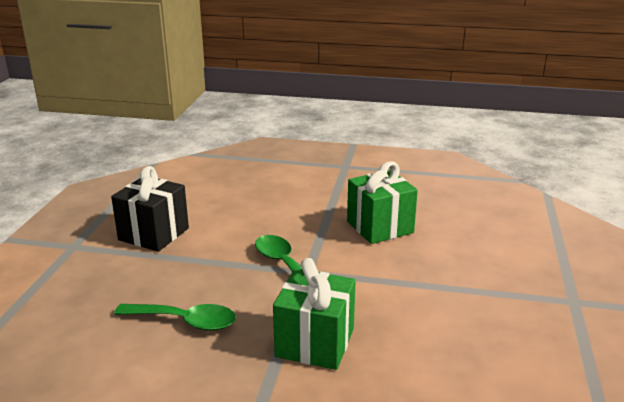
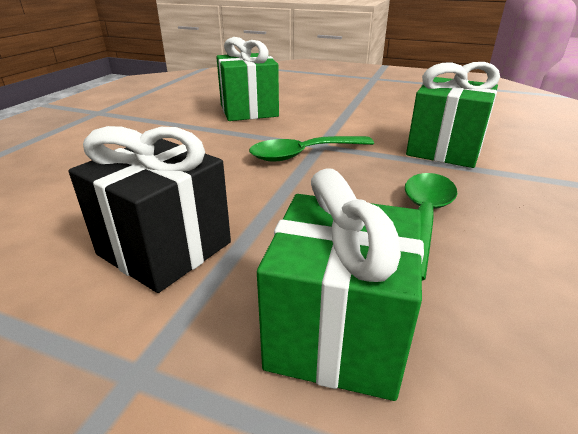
camera: 80 degrees left, 5 degrees up
(83, 290) = (338, 333): none -> green gift

